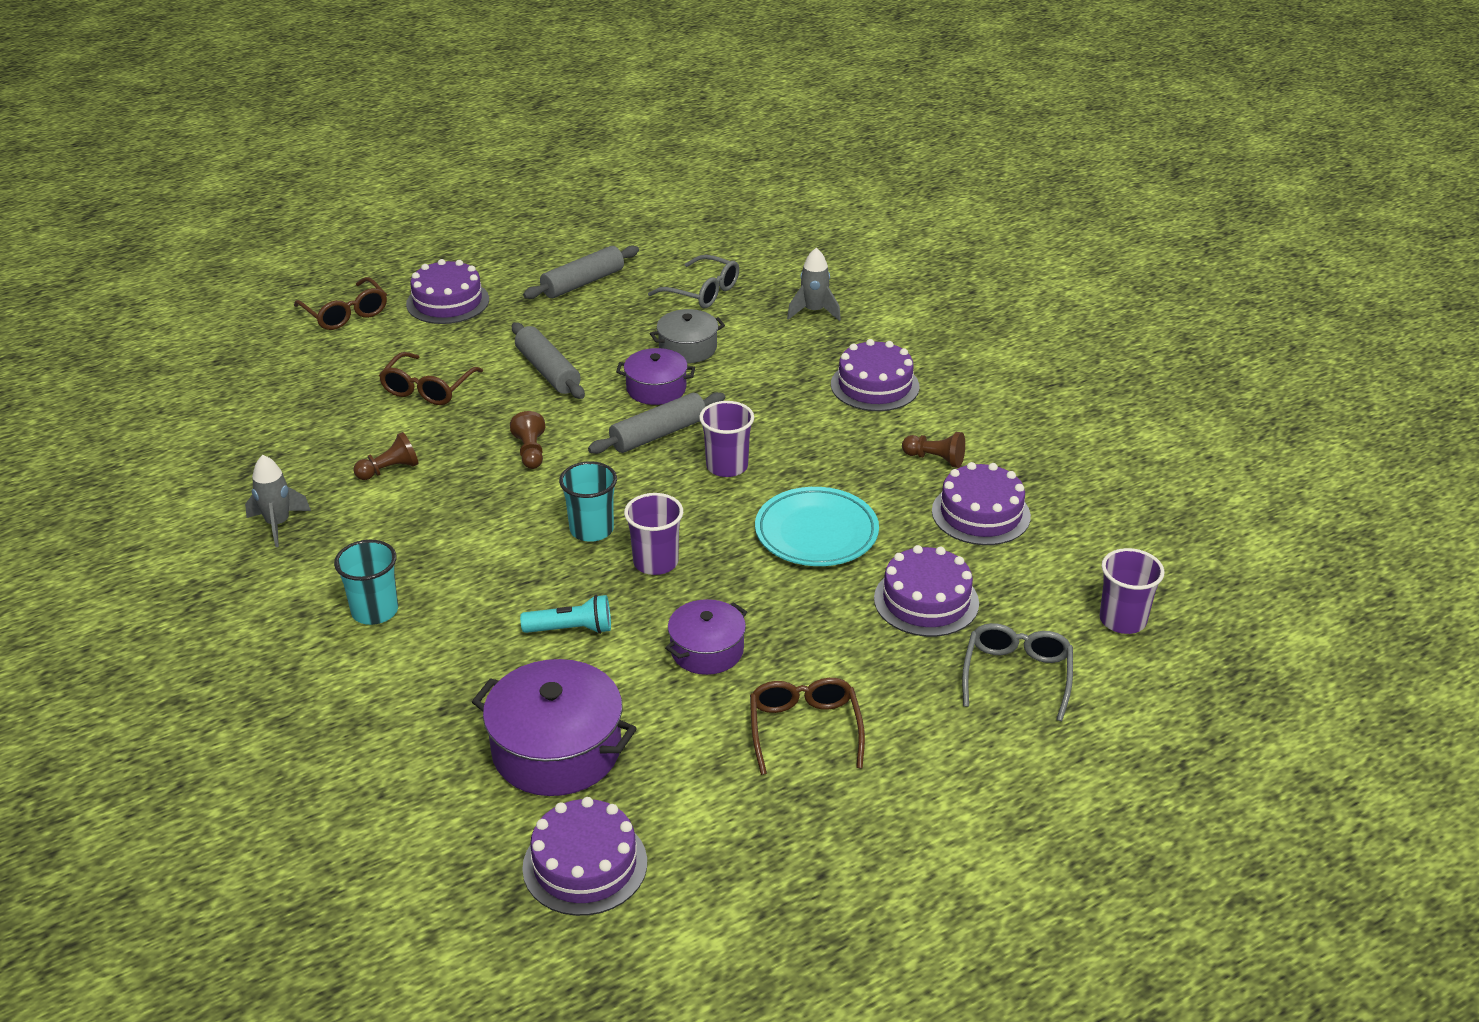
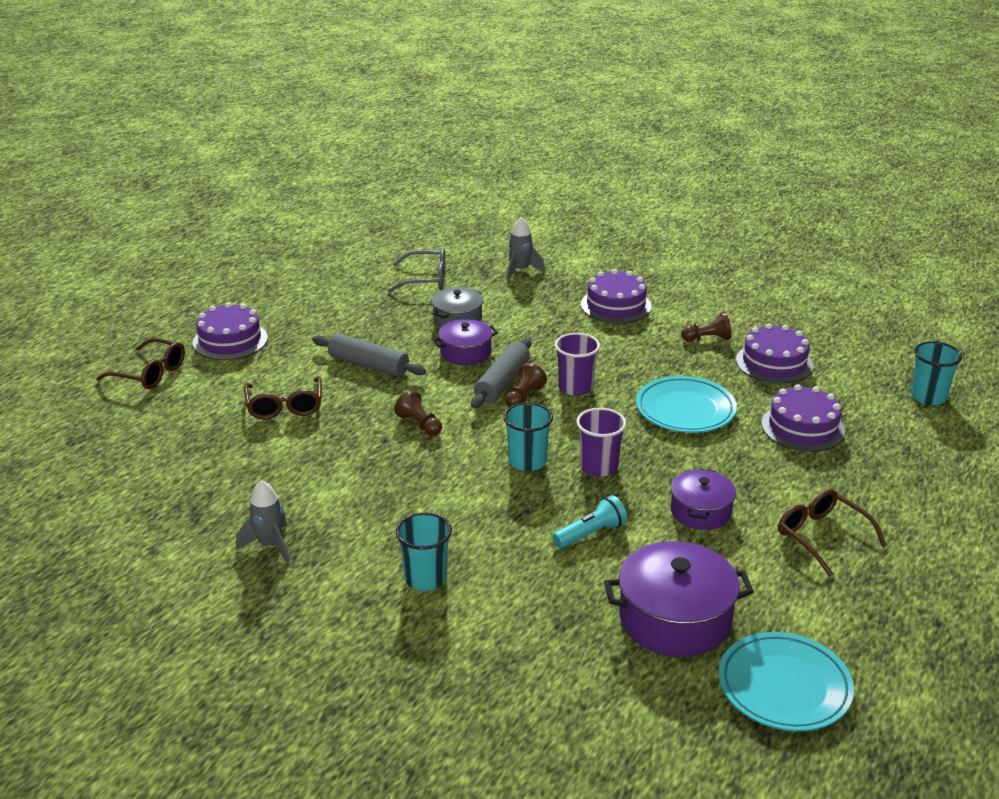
camera: 30 degrees left, 5 degrees down
(389, 470) = (320, 474): brown pawn -> brown pawn (524, 397)
(583, 283) = (326, 298): grey rolling pin -> none
(585, 865) = (784, 687): purple cake -> turquoise plate
(1017, 675) = (908, 452): grey glasses -> none
(1122, 620) = (928, 397): purple cup -> turquoise cup

